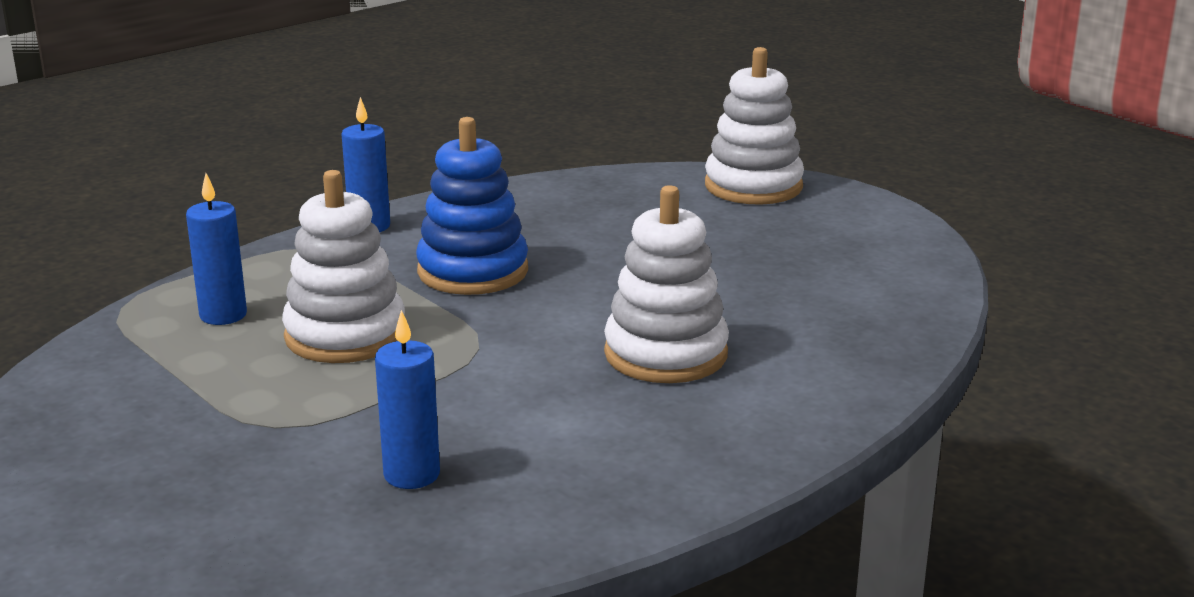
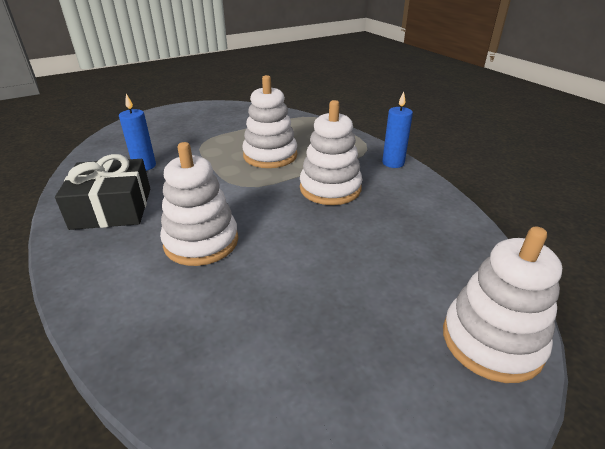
camera: 100 degrees right, 10 degrees up
(223, 315) = (300, 133): blue candle -> none
(473, 271) = (330, 188): blue stacking toy -> white stacking toy
(599, 463) = (112, 208): none -> black gift

